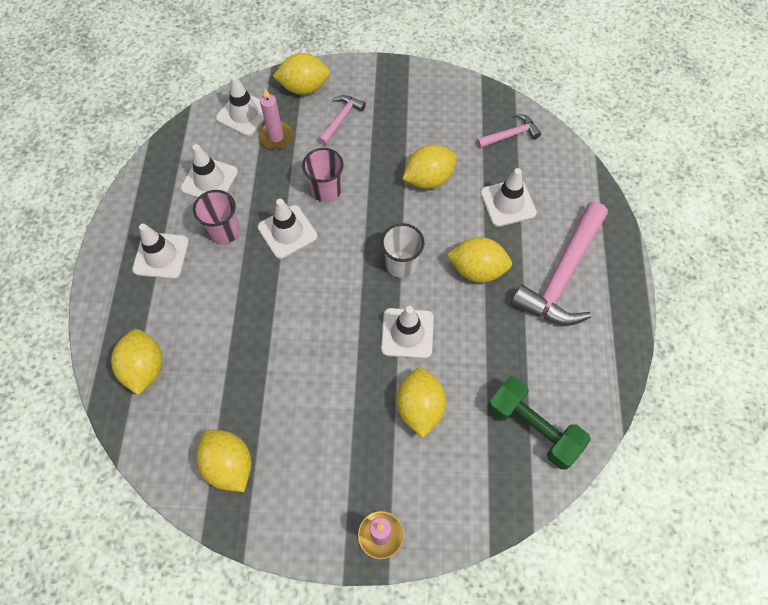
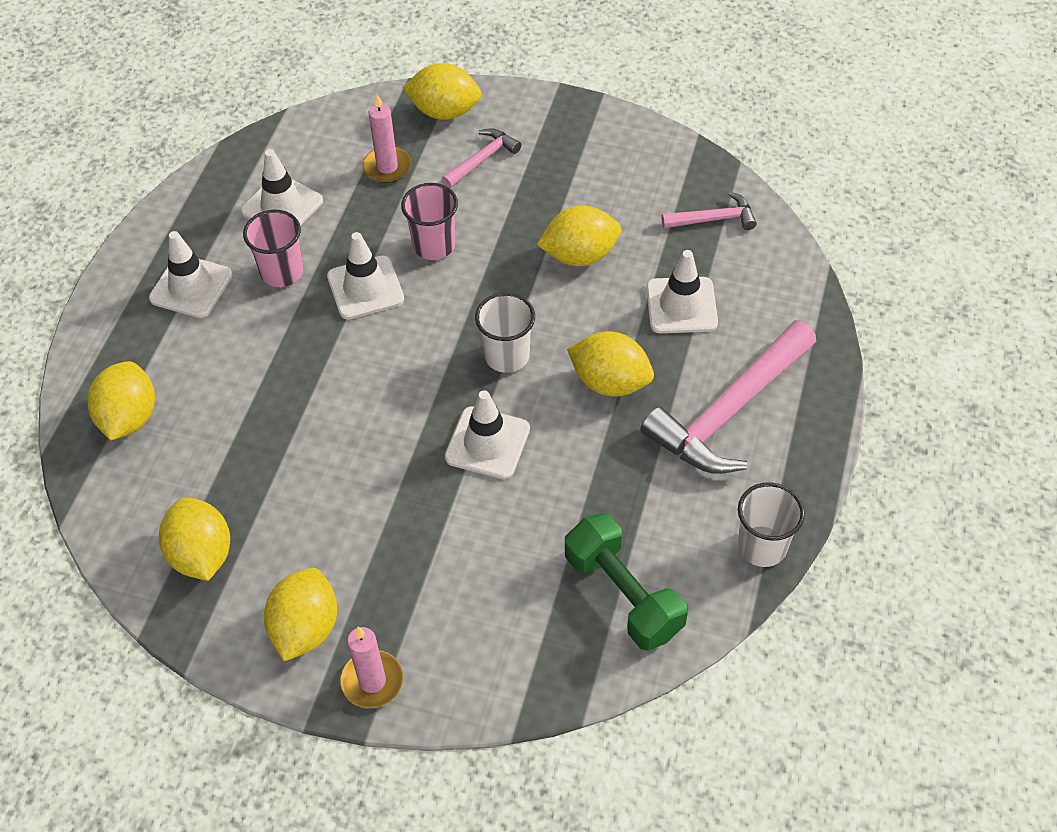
camera: 15 degrees right, 10 degrees down
(244, 114) = (353, 131): white traffic cone -> none
(419, 407) = (475, 538): yellow lemon -> yellow lemon (305, 628)
(613, 370) = (762, 546): none -> white cup

